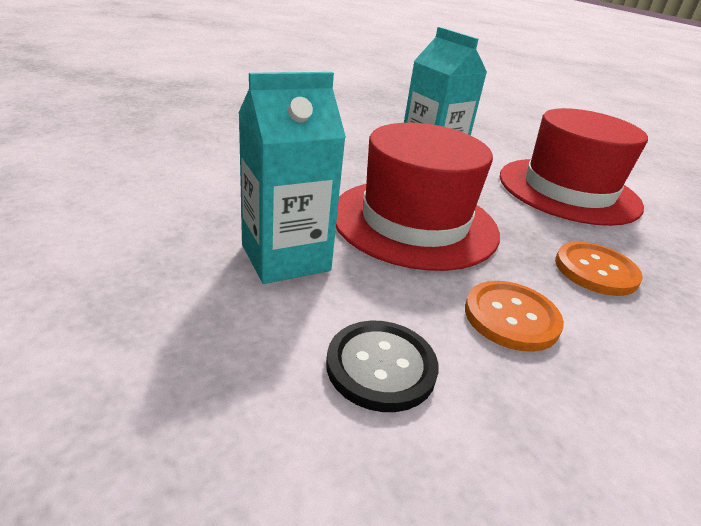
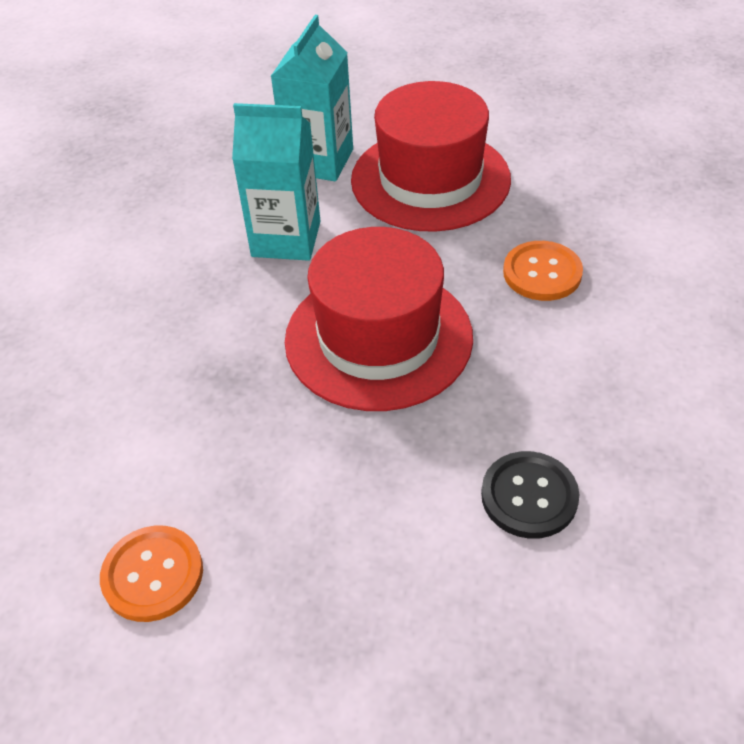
camera: 40 degrees left, 15 degrees up
(285, 258) = (351, 473): turquoise carton -> turquoise carton (319, 161)
(511, 317) = (545, 376): orange button -> orange button (153, 575)

